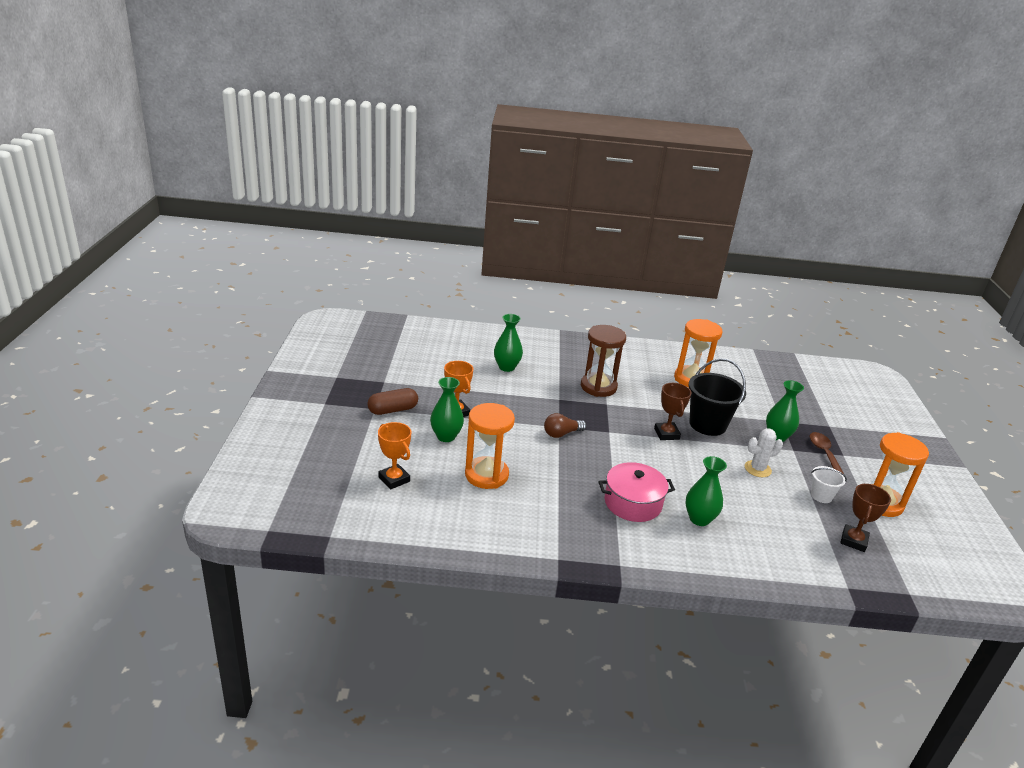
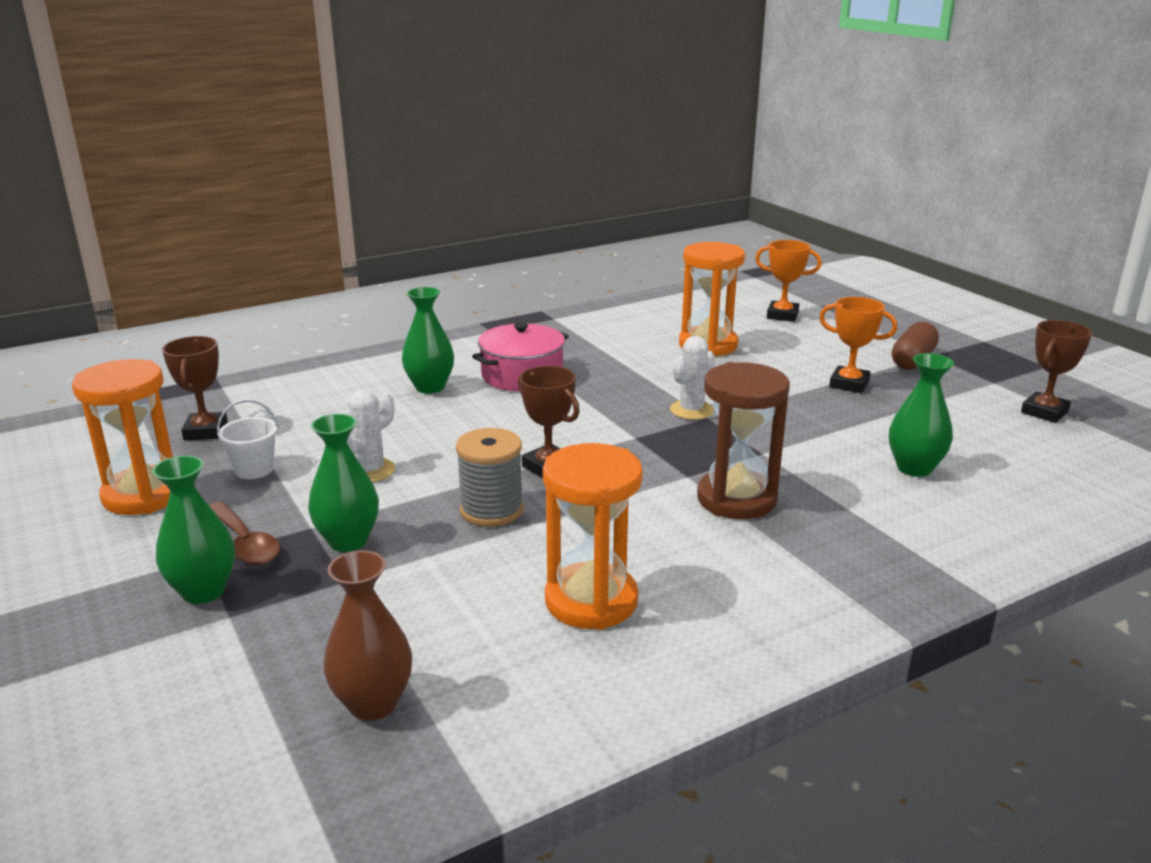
camera: 150 degrees right, 5 degrees down
(400, 361) = (1044, 412): none -> brown trophy
(446, 436) = (809, 359): green vase -> green vase (203, 591)
(561, 434) = (691, 410): brown light bulb -> white cactus
(707, 424) = (491, 510): black bucket -> grey spool
(780, 382) = (373, 703): none -> brown vase

